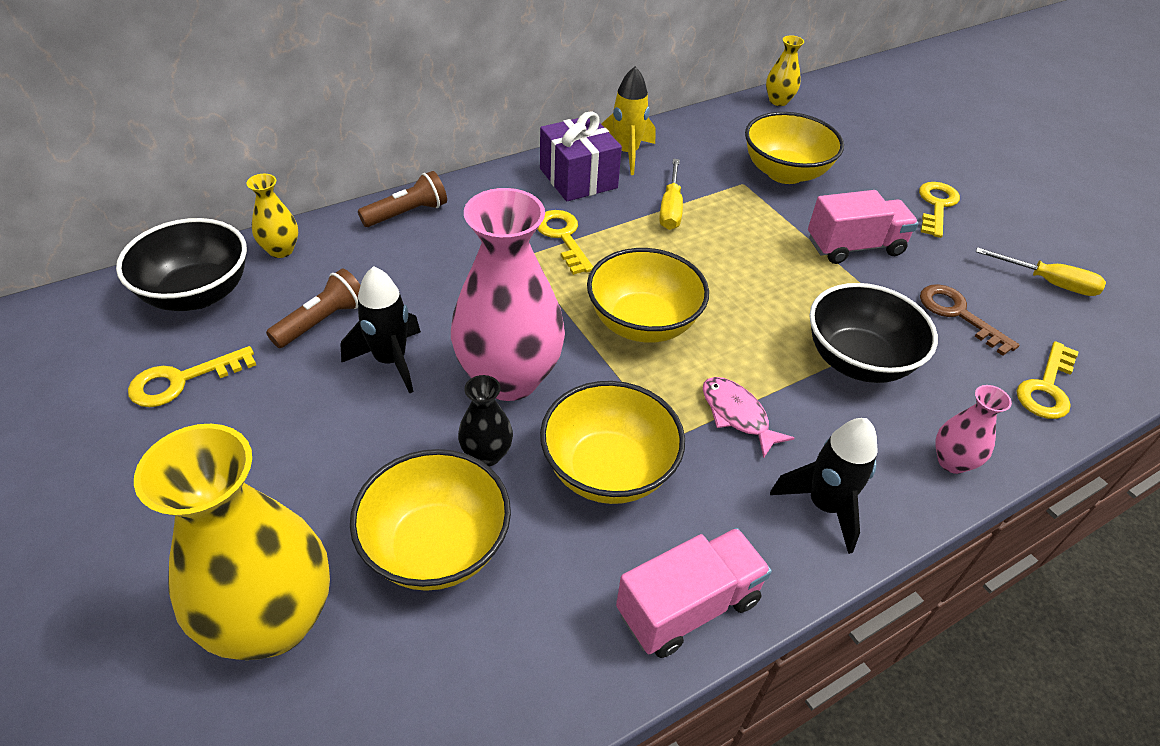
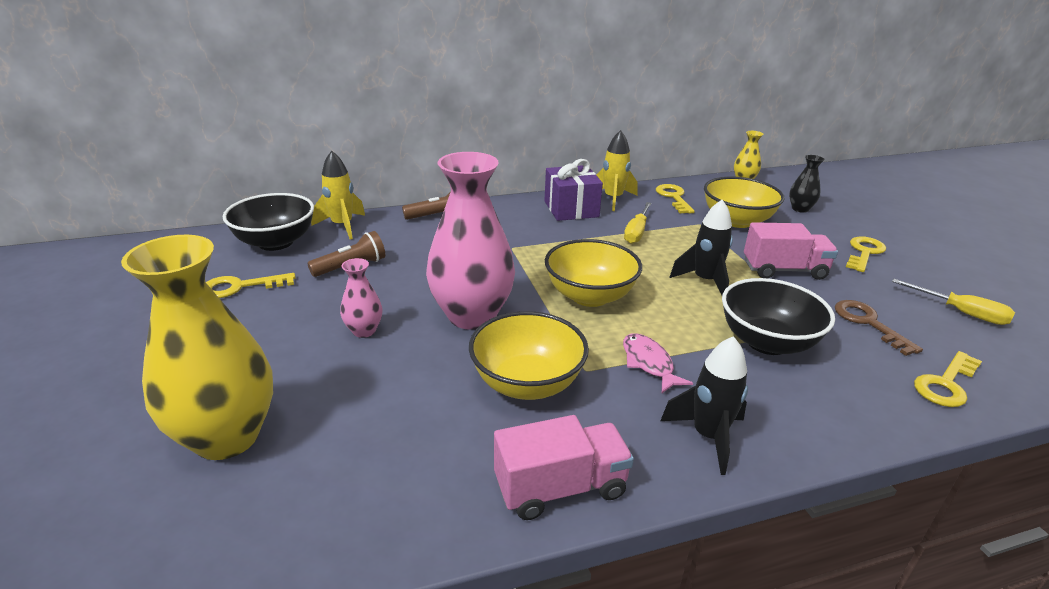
camera: 15 degrees right, 15 degrees down
(281, 250) = (342, 226): yellow vase -> yellow rocket
(391, 361) = (389, 294): black rocket -> black rocket (705, 281)
(436, 547) = (370, 411): yellow bowl -> none
(486, 454) = (434, 359): black vase -> black vase (800, 209)
(563, 237) = (546, 240): yellow key -> yellow key (673, 197)
(952, 462) = (839, 423): pink vase -> pink vase (364, 331)

